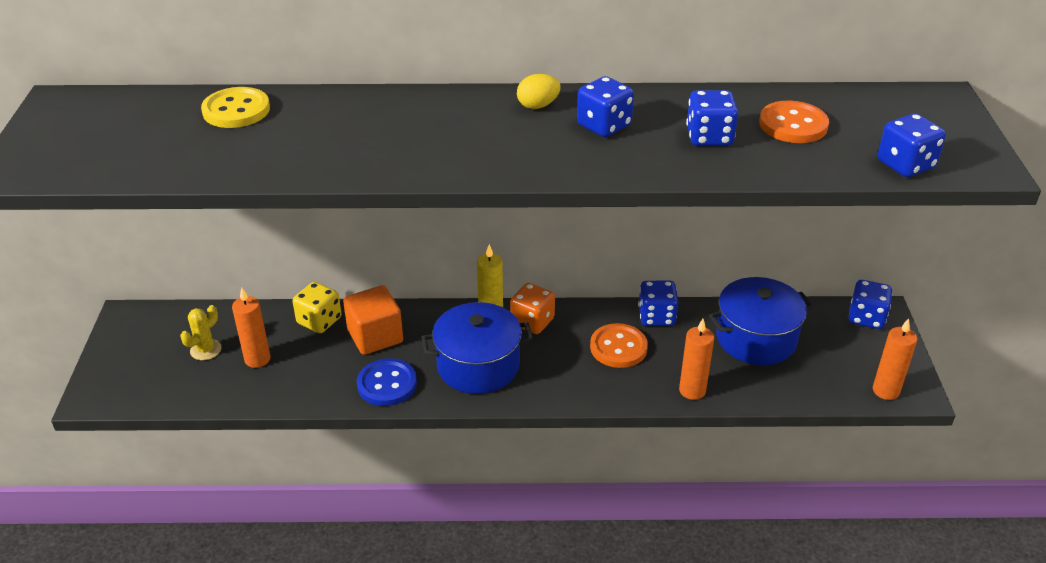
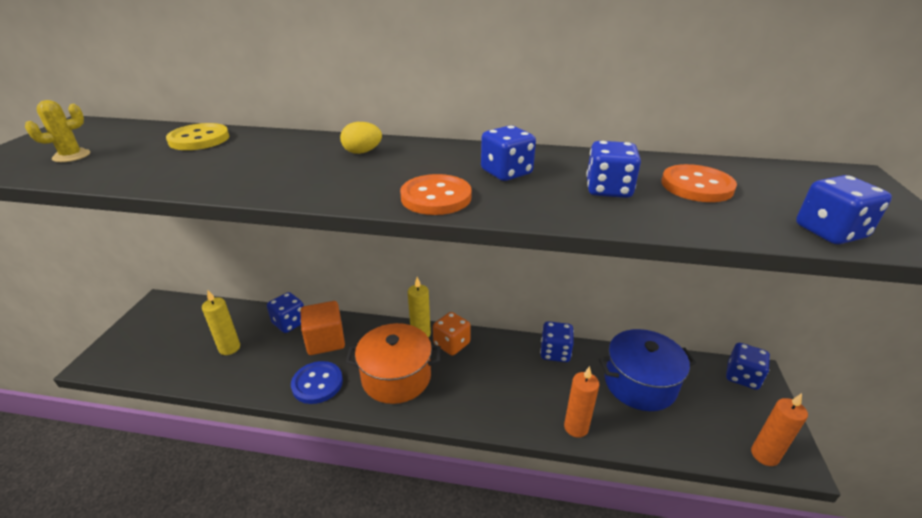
camera: 10 degrees right, 5 degrees down
(206, 350) = (196, 335): yellow cactus -> yellow cactus (71, 156)
(257, 359) = (229, 348): orange candle -> yellow candle
(319, 321) = (289, 323): yellow dice -> blue dice
(478, 366) = (396, 377): blue pot -> orange pot
(538, 106) = (452, 154): yellow egg -> yellow egg (362, 152)
(618, 347) = (517, 376): orange button -> orange button (436, 197)

